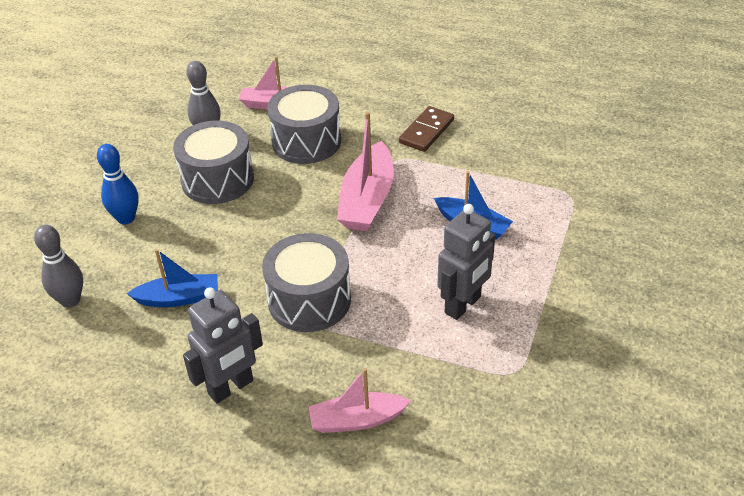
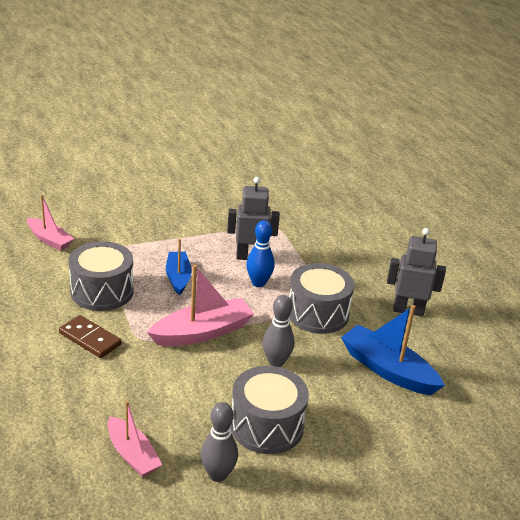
camera: 135 degrees left, 10 degrees down
(70, 300) = (458, 422): grey bowling pin -> grey bowling pin (276, 362)
(126, 218) = (365, 451): blue bowling pin -> blue bowling pin (258, 283)
(179, 298) = (387, 370): blue boat -> blue boat, size x1.54
(306, 141) = (167, 400): grey drum -> grey drum (102, 291)
(357, 420) = (365, 261): pink boat -> pink boat (49, 240)
(426, 131) = (90, 339): brown domino -> brown domino turned 45 degrees clockwise

